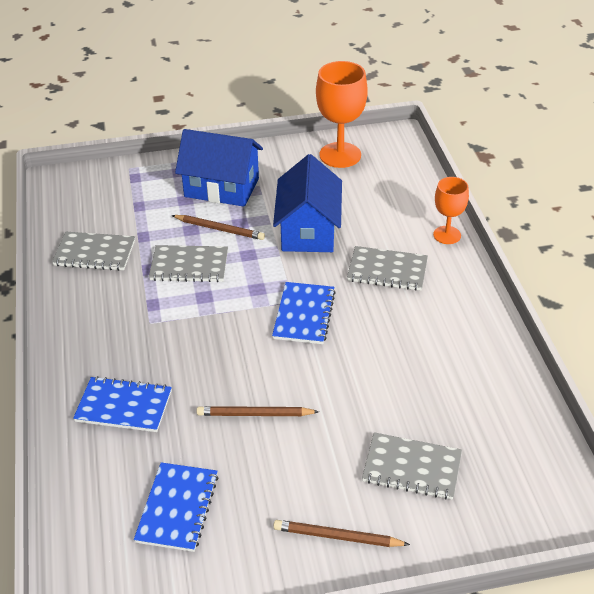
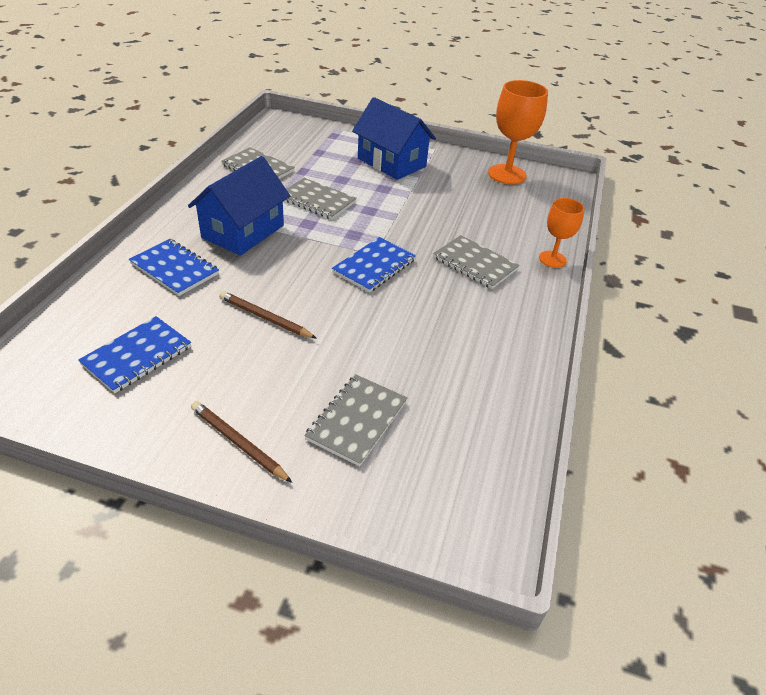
camera: 25 degrees right, 0 degrees up
(219, 229) = (364, 187): brown pencil -> none
(308, 230) = (433, 212): blue house -> blue house (243, 231)
(412, 468) = (357, 420): grey notebook -> grey notebook turned 75 degrees clockwise

